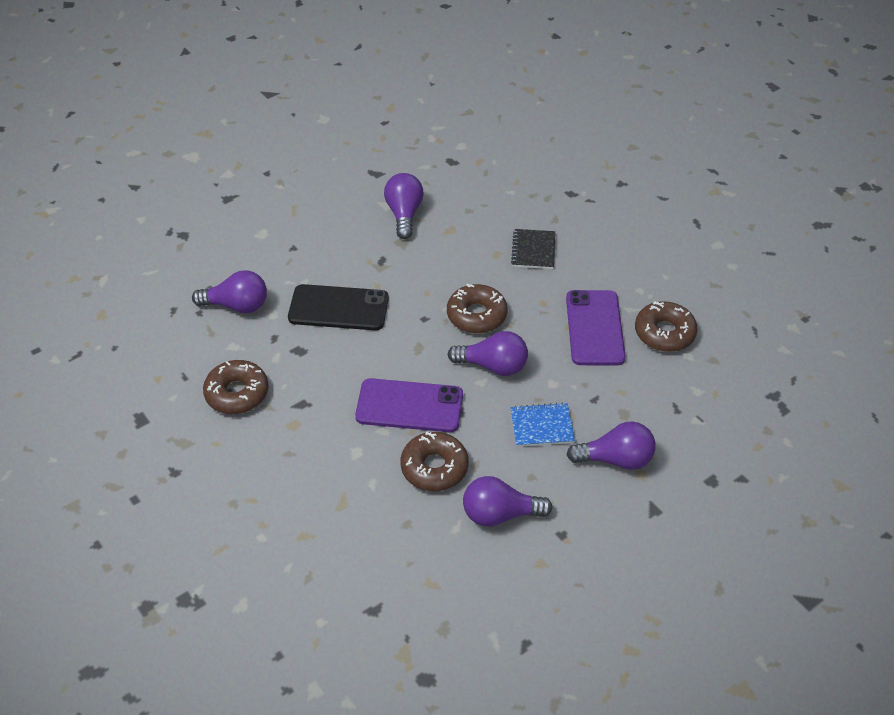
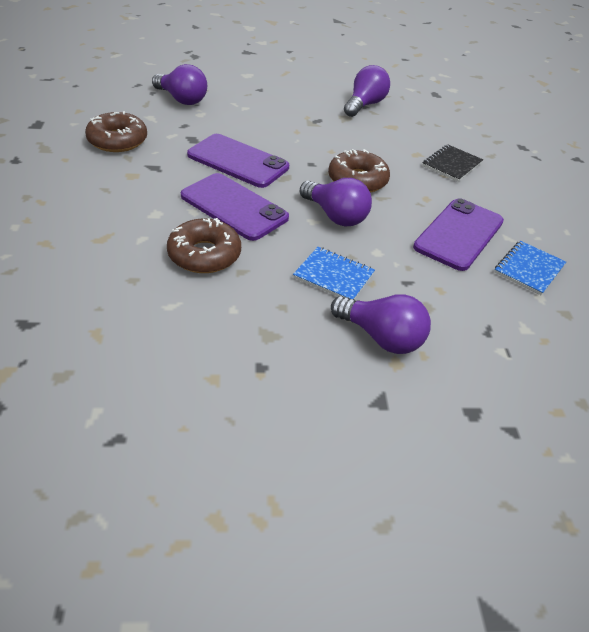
camera: 30 degrees right, 5 degrees down
(338, 308) = (251, 130): black phone -> none
(363, 353) = (238, 161): none -> purple phone
(500, 514) = (221, 317): purple light bulb -> none
(664, 333) = (529, 269): brown donut -> blue notebook

